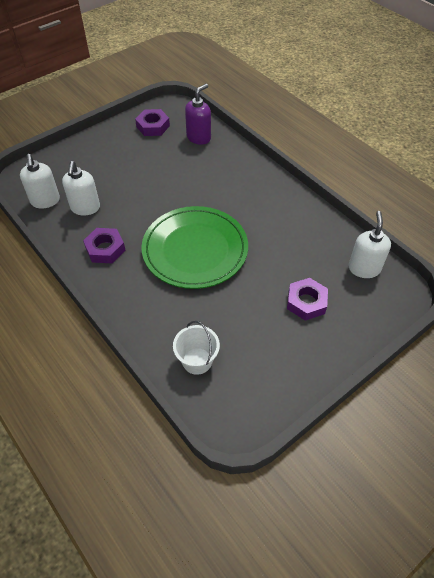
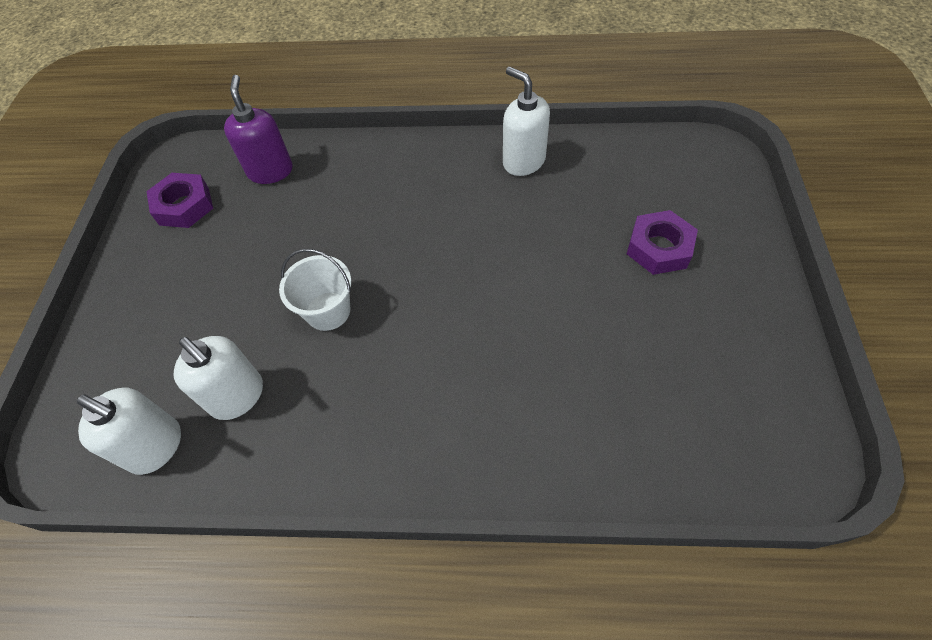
camera: 45 degrees left, 5 degrees up
(105, 249) = (349, 422): purple nut -> none
(195, 250) = (464, 308): green plate -> none
(197, 361) = (661, 436): white bucket -> white bucket (328, 311)
(364, 268) = (654, 161): white soap dispenser -> white soap dispenser (523, 161)

